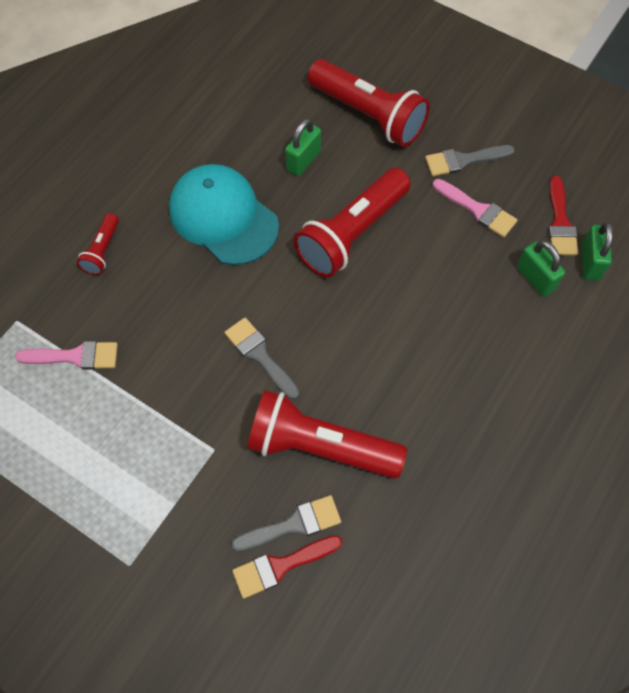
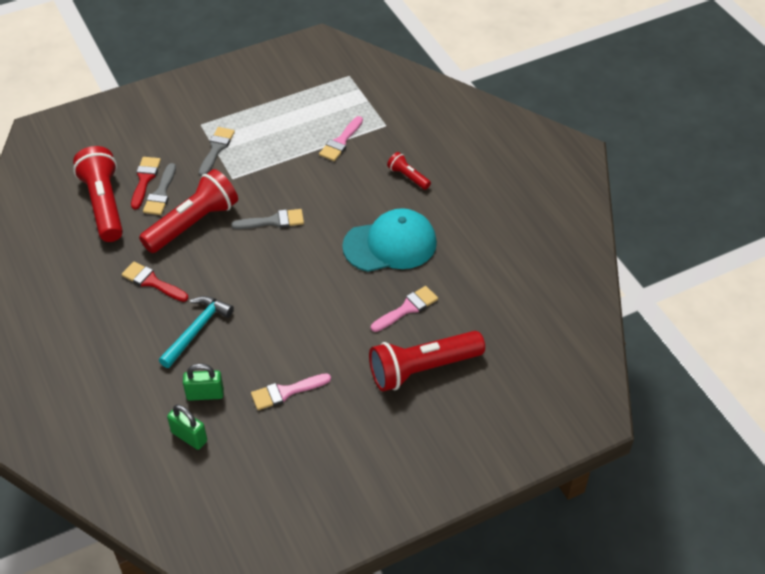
camera: 120 degrees right, 15 degrees down
(303, 160) = (407, 309): green padlock -> pink brush
(352, 234) = (323, 307): red flashlight -> red flashlight (104, 204)
(464, 160) = (335, 408): grey brush -> grey brush (216, 149)
(467, 337) = (196, 330): none -> turquoise hammer
(560, 222) = (235, 439): red brush -> red brush (152, 282)

